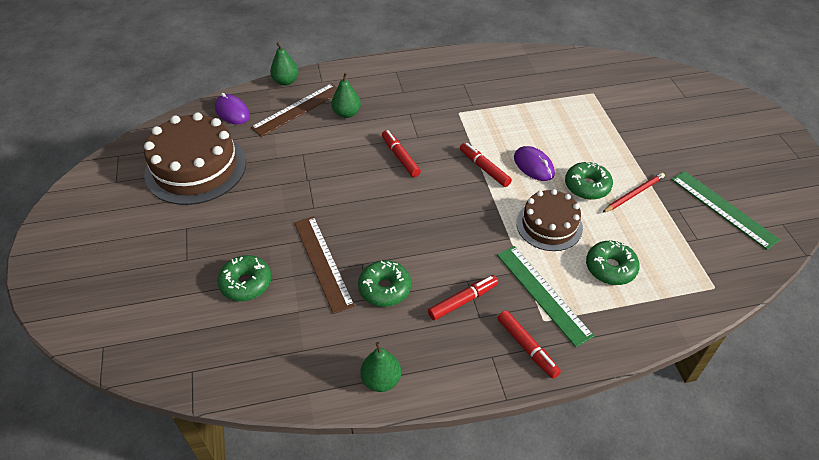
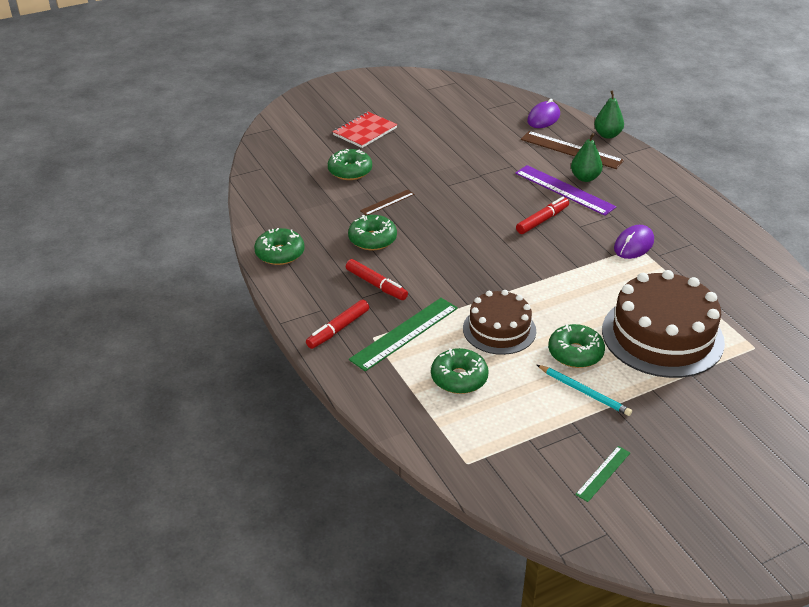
camera: 75 degrees right, 10 degrees down
(170, 253) = (365, 131): none -> red notebook
(196, 168) = (462, 118): brown cake -> brown cake (662, 336)
(323, 262) = (387, 202): brown ruler -> brown ruler, size x0.54
(359, 131) = (564, 190): none -> purple ruler
(381, 380) = (280, 253): green pear -> green donut
(484, 168) = (559, 276): red marker -> none
(533, 166) = (585, 310): purple mouse -> purple mouse (633, 245)
(633, 194) = (584, 392): red pencil -> turquoise pencil
(723, 209) = (603, 473): green ruler -> green ruler, size x0.54

